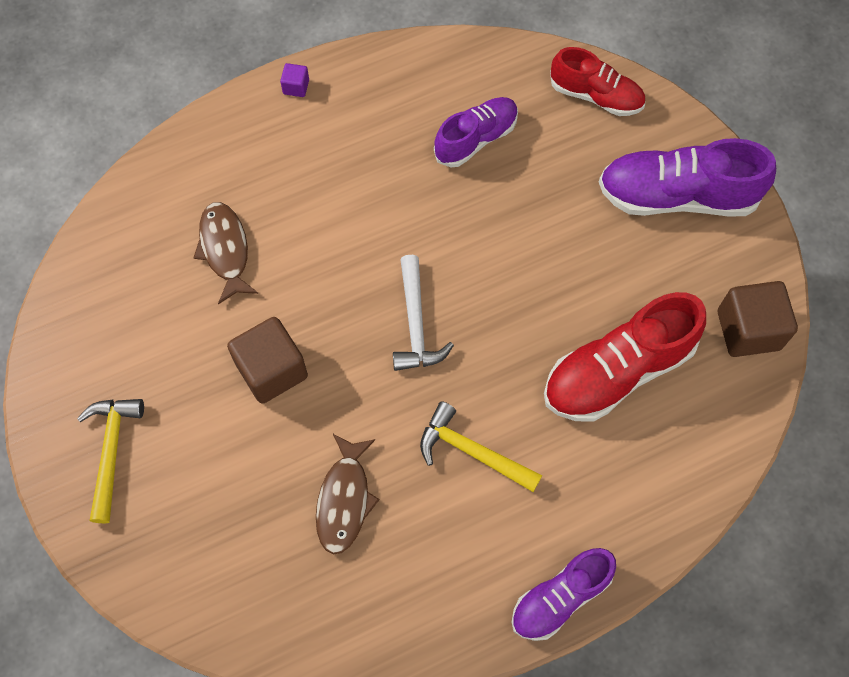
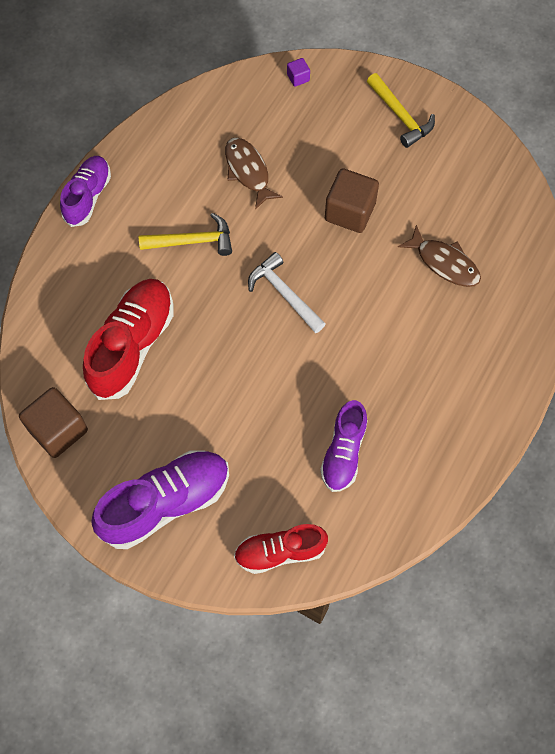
camera: 145 degrees right, 0 degrees up
(296, 87) = (505, 407): purple cube -> purple cube (298, 78)

